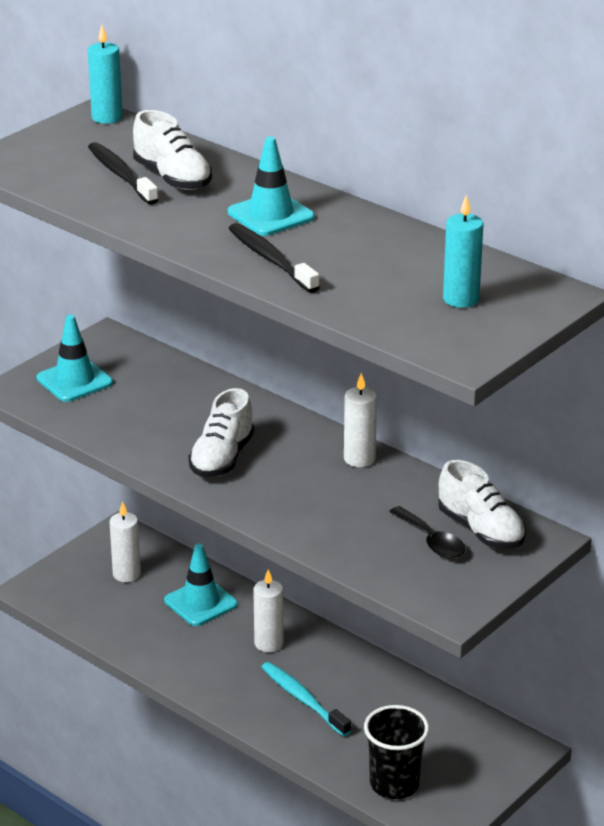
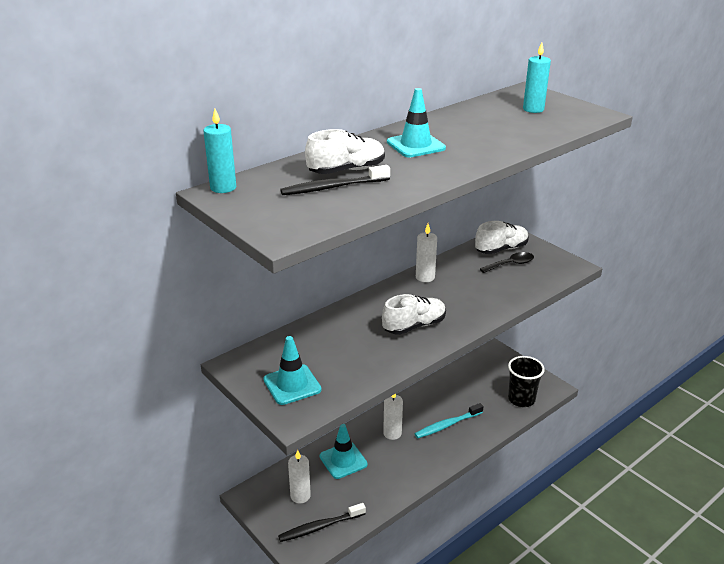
camera: 80 degrees left, 0 degrees up
(222, 458) = (414, 326): white shoe -> white shoe turned 60 degrees counterclockwise
(271, 259) = (479, 149): black toothbrush -> black toothbrush (320, 527)

